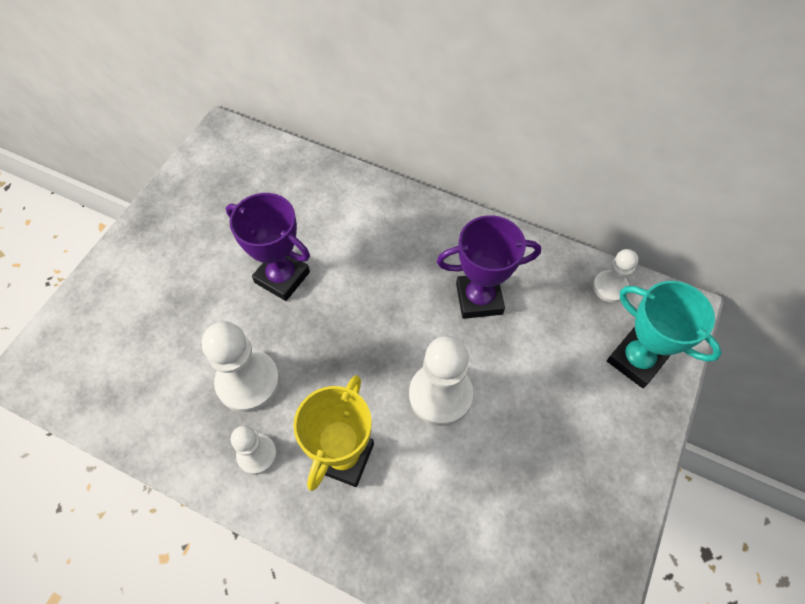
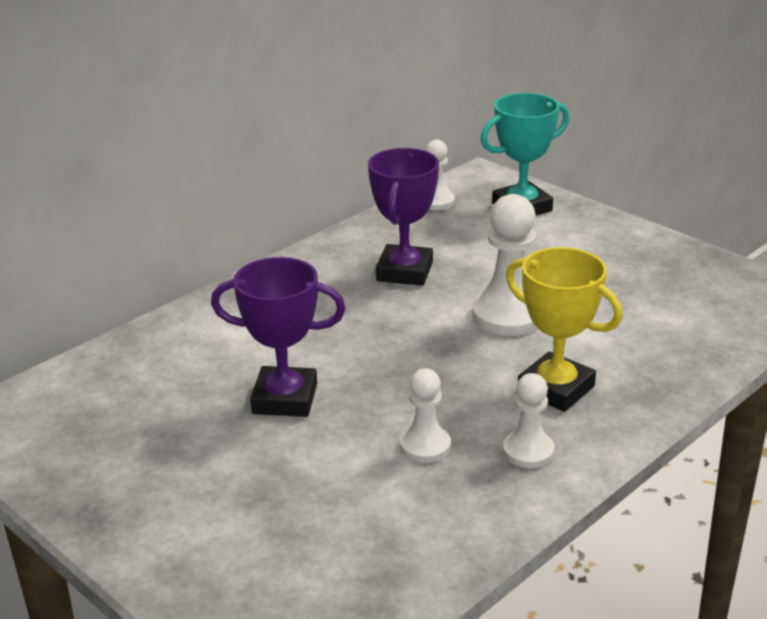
camera: 70 degrees left, 30 degrees down
(248, 382) = (425, 446): white pawn -> white pawn, size x0.59
(282, 277) = (285, 399): purple trophy -> purple trophy turned 45 degrees clockwise

